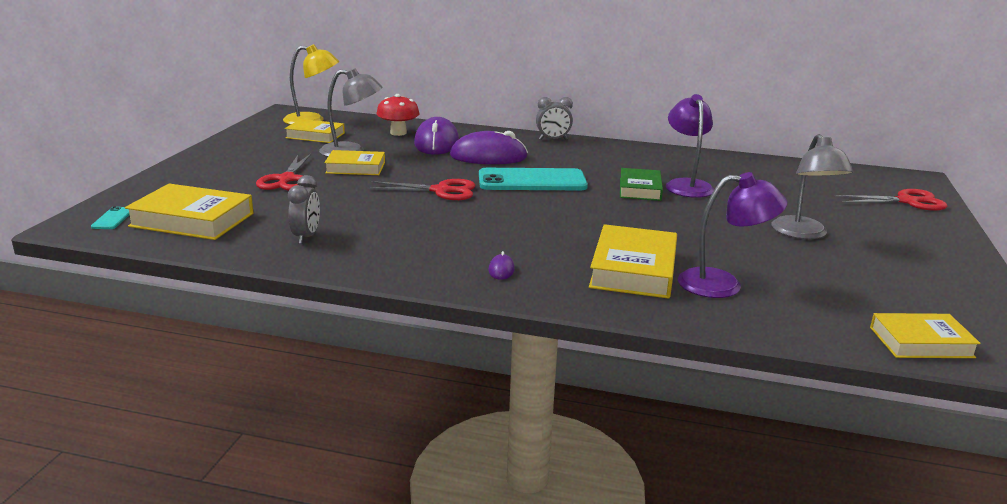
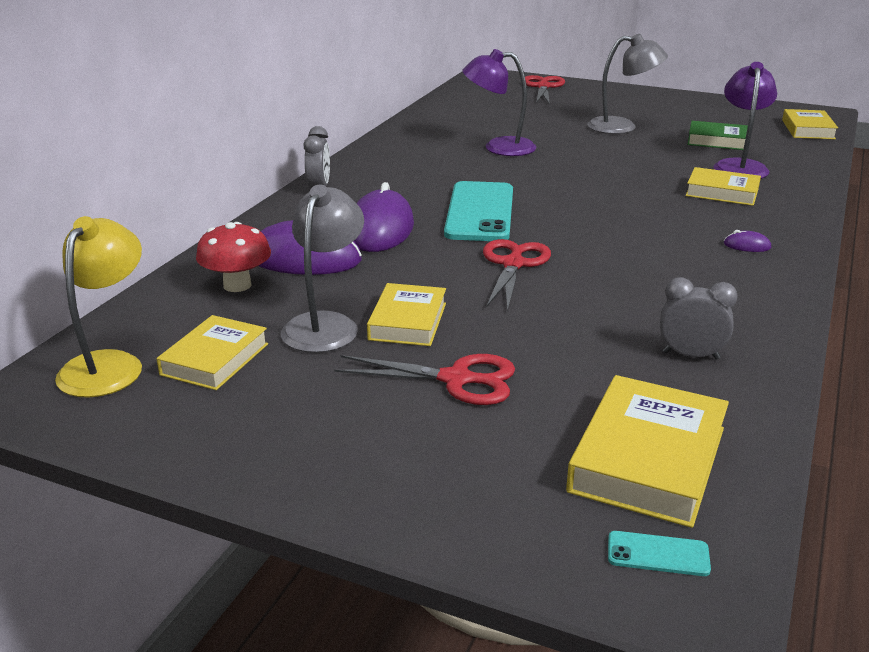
camera: 80 degrees left, 5 degrees up
(633, 269) = (722, 192): yellow book -> yellow book, size x0.65
(640, 189) = (510, 166): green book -> green book (717, 141)

